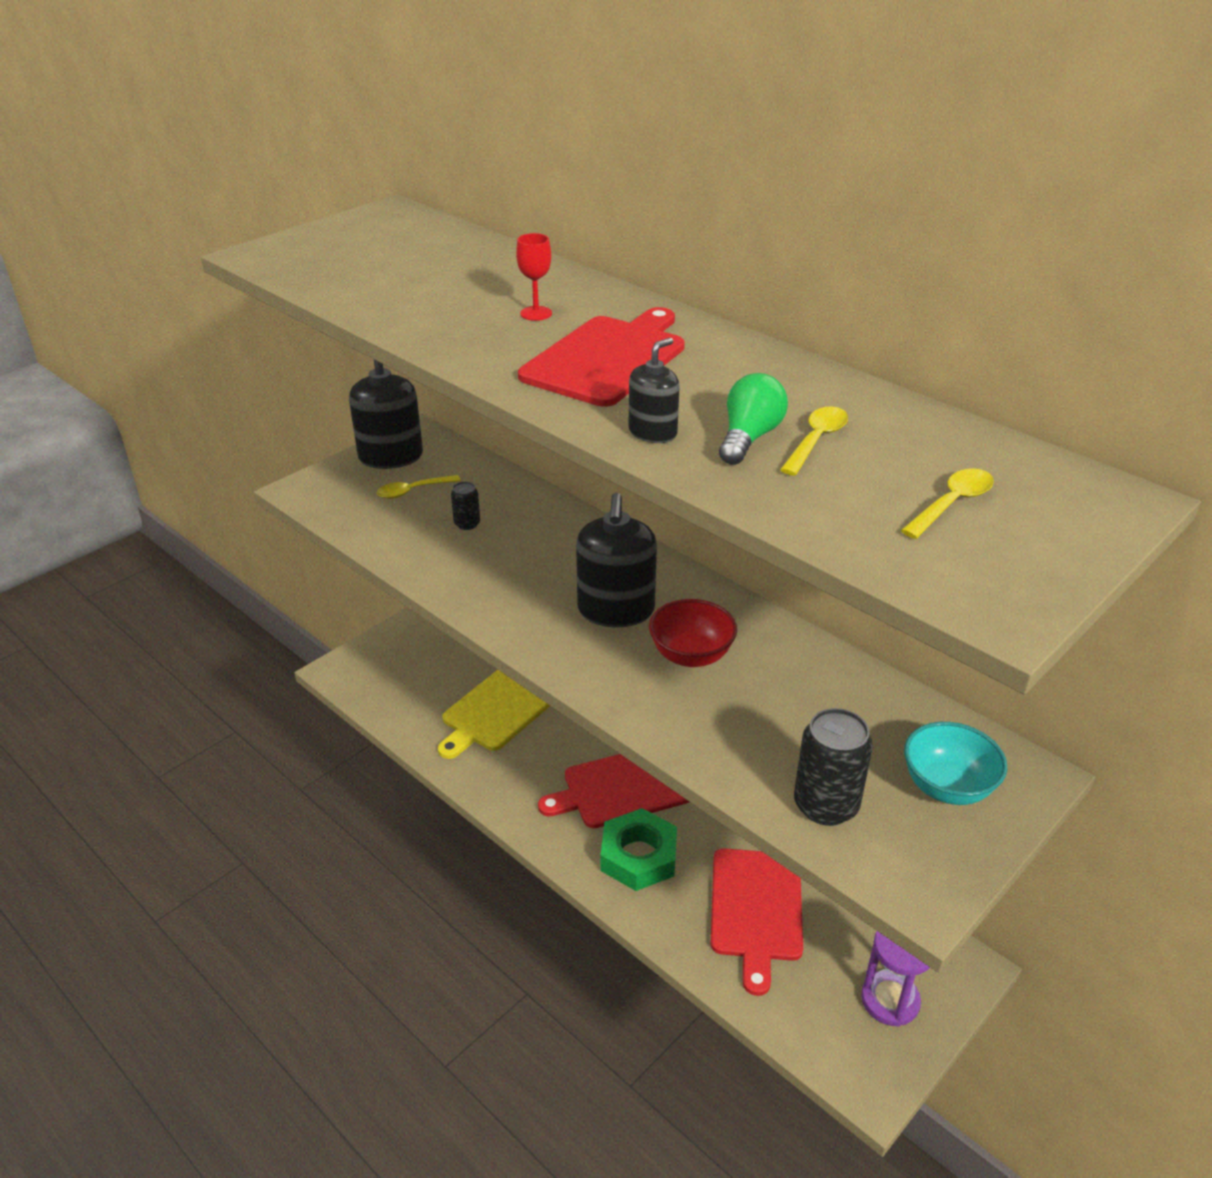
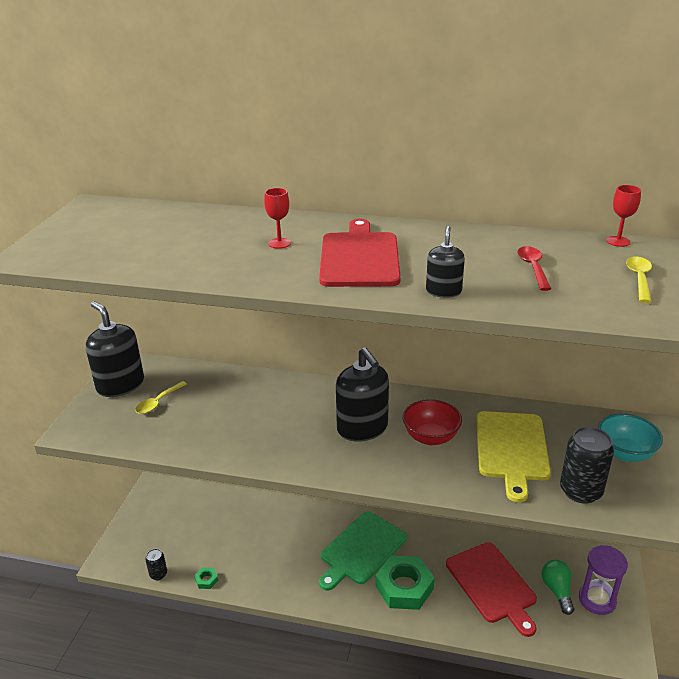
camera: 30 degrees left, 5 degrees down
(419, 739) = (206, 580): none -> green nut
(467, 524) = (217, 410): black can -> black can (158, 574)
(498, 710) = (246, 536): yellow cutting board -> yellow cutting board (511, 449)
(622, 788) = (361, 549): red cutting board -> green cutting board
(749, 438) = (498, 277): green light bulb -> green light bulb (557, 591)
(816, 440) = (533, 268): yellow spoon -> red spoon
(1002, 443) = (618, 241): none -> red goblet

